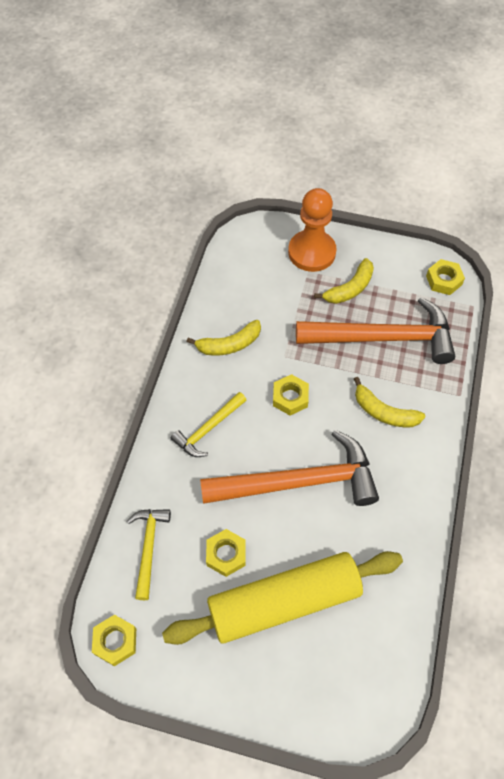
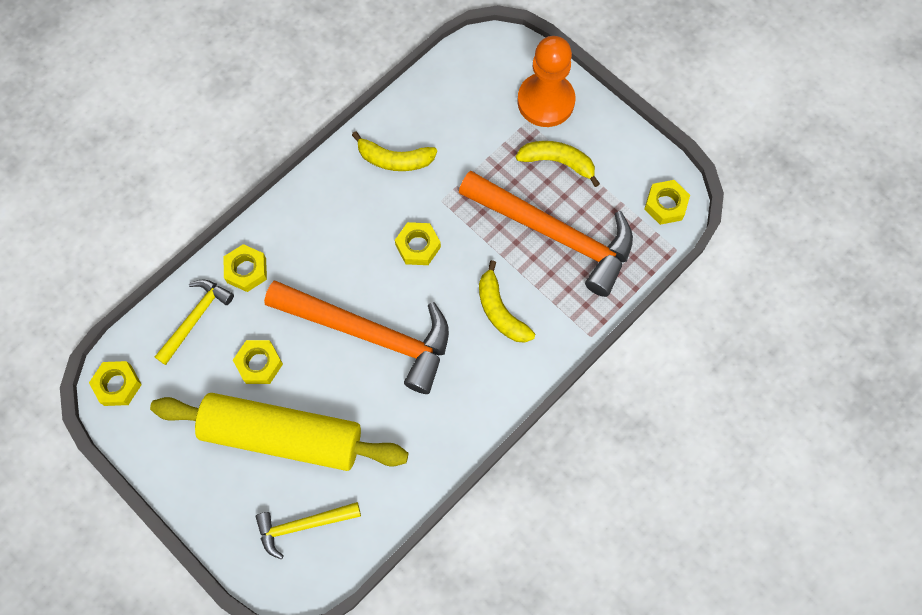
camera: 30 degrees right, 10 degrees up
(167, 486) = (246, 270): none -> yellow nut
(208, 429) = (319, 235): yellow hammer -> yellow hammer (302, 525)
(349, 288) = (558, 162): yellow banana -> yellow banana turned 150 degrees counterclockwise

